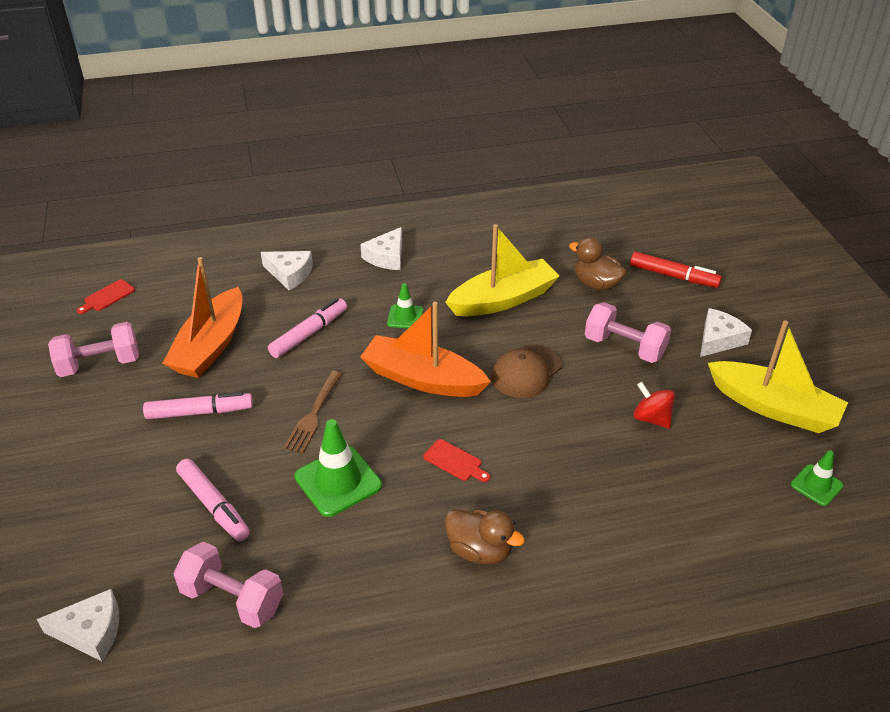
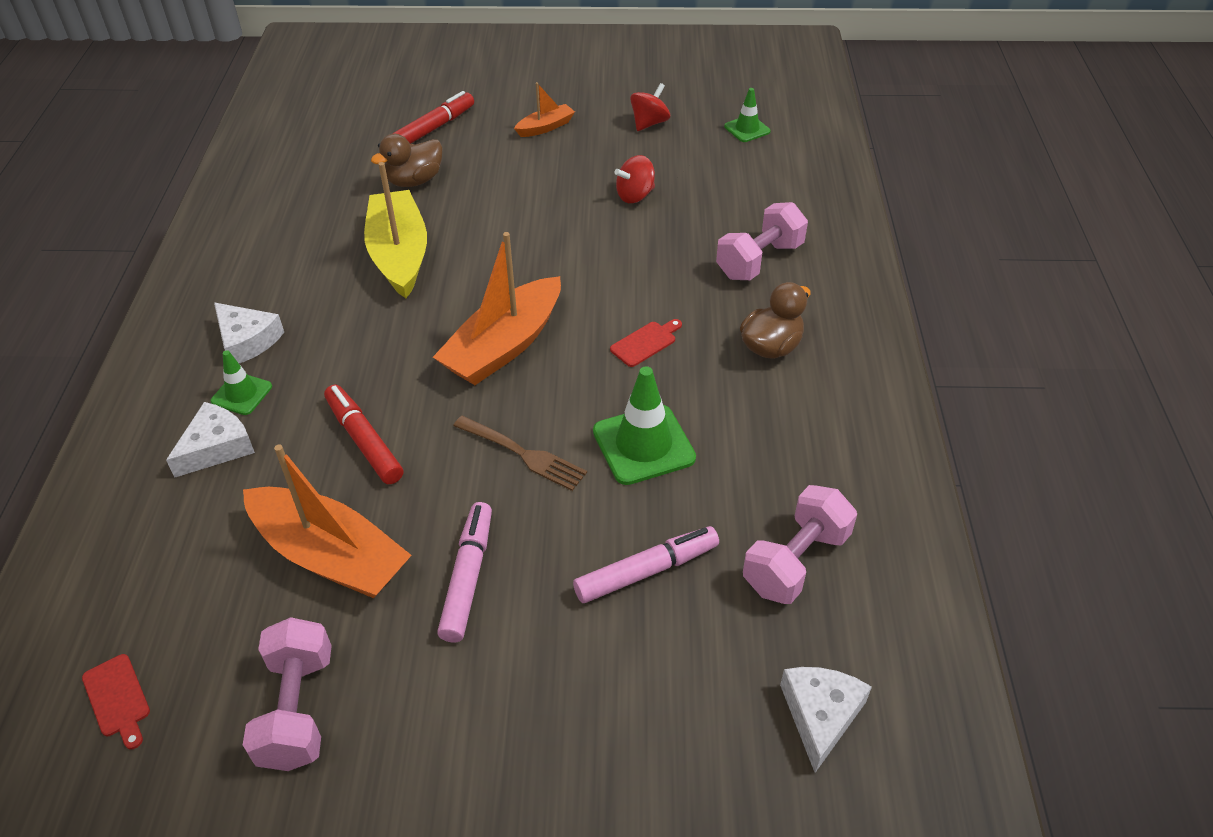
camera: 75 degrees left, 5 degrees up
(309, 333) = (364, 441): pink marker -> red marker
(405, 317) = (383, 343): green traffic cone -> green traffic cone (241, 394)
(526, 371) = (530, 262): brown cap -> none
(624, 347) = (527, 187): pink dumbbell -> pink dumbbell (759, 260)
(719, 339) = (545, 127): white cheese -> orange boat
(774, 407) = (649, 123): yellow boat -> red spinning top

